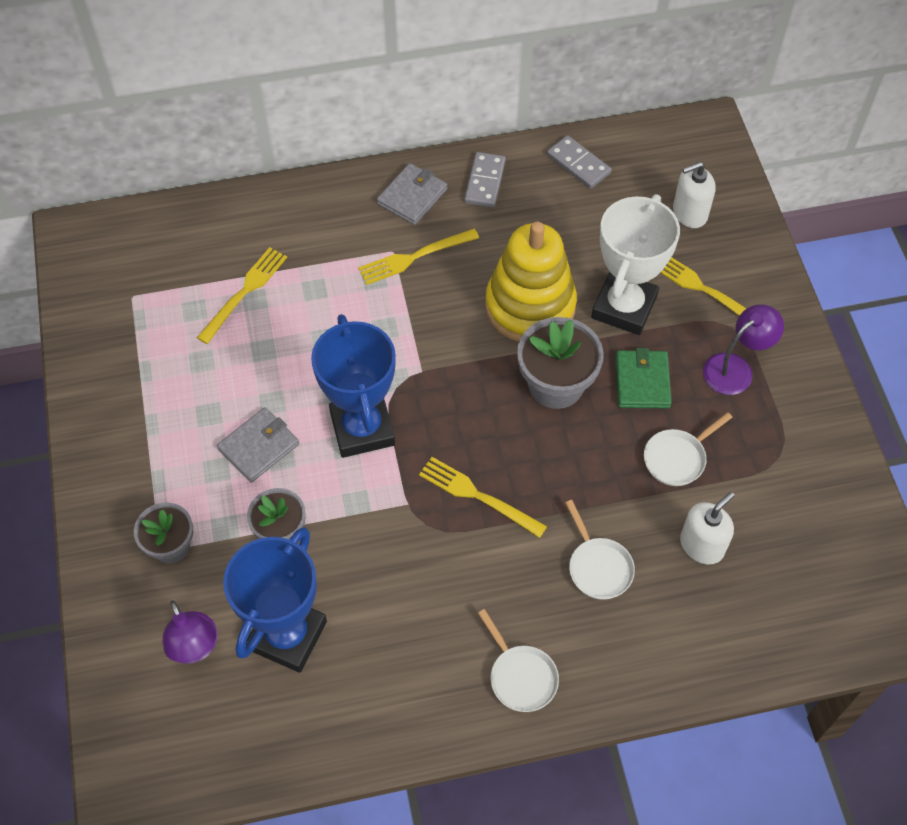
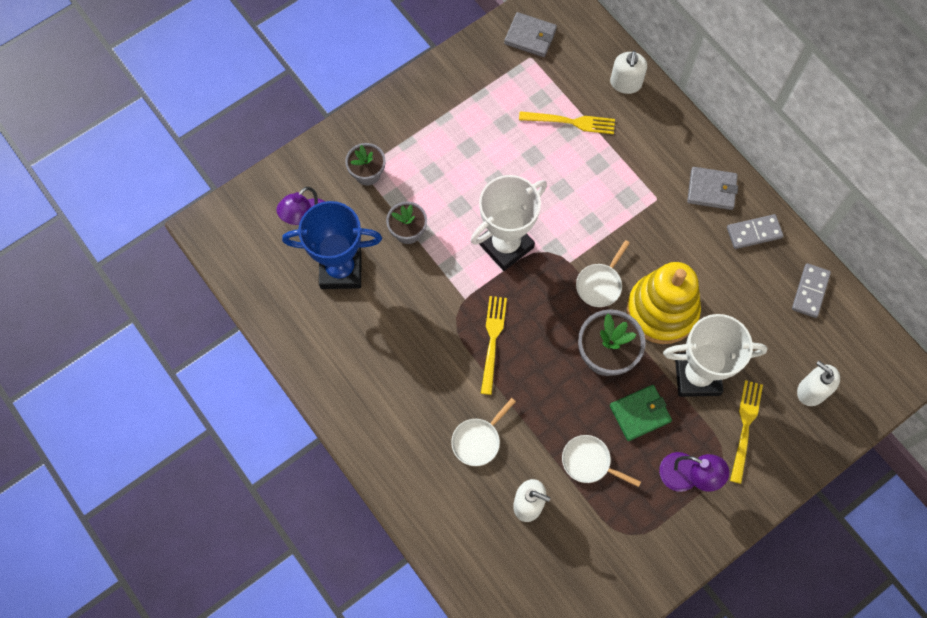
camera: 65 degrees right, 10 degrees up
(231, 217) = (625, 83): none -> white soap dispenser
(259, 447) = (460, 189): grey wallet -> grey wallet (530, 36)
(362, 428) = (506, 245): blue trophy -> white trophy
(413, 258) = (659, 214): yellow fork -> none
(520, 677) = (377, 422): white pan -> white pan (600, 284)

